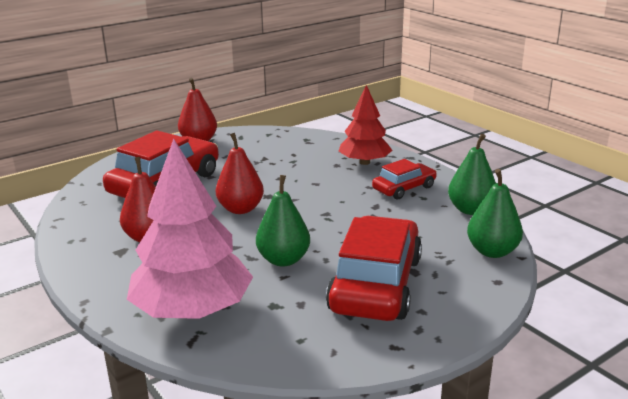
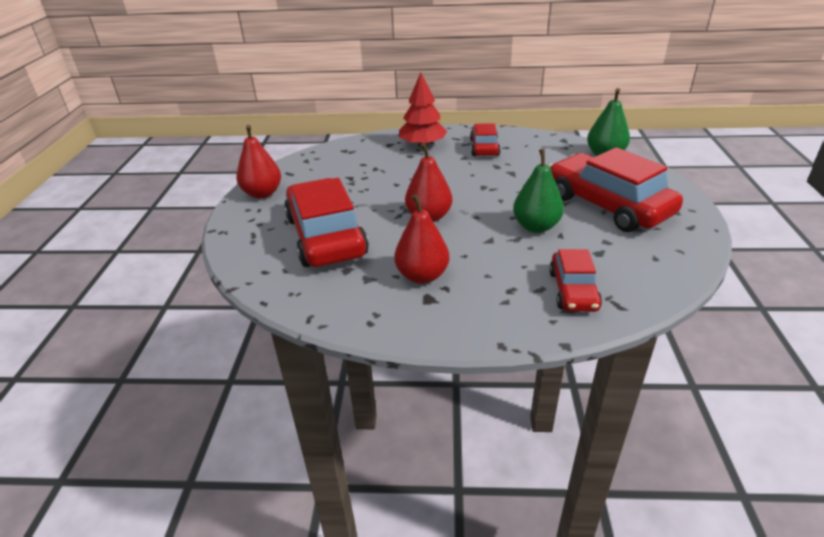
camera: 50 degrees left, 10 degrees up
(193, 310) = (573, 290): pink tree -> red car
(470, 210) = (544, 140): green pear -> none

